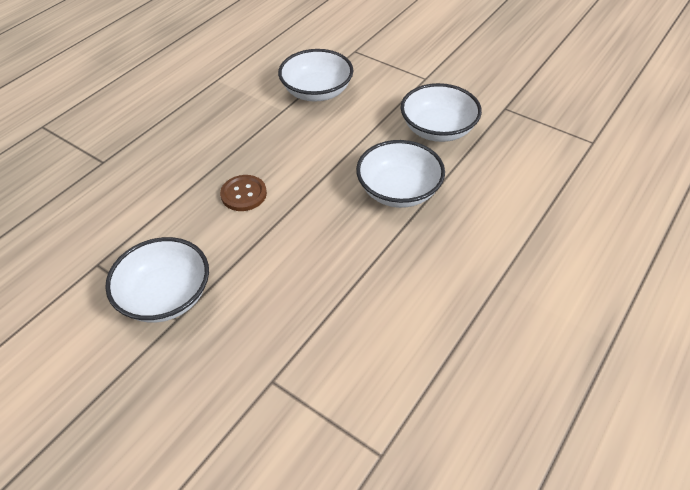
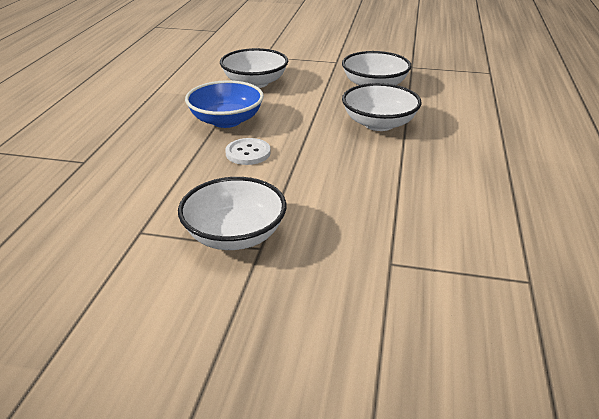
camera: 25 degrees left, 15 degrees down
(243, 194) = (248, 153): brown button -> white button
(253, 142) = (226, 120): none -> blue bowl

